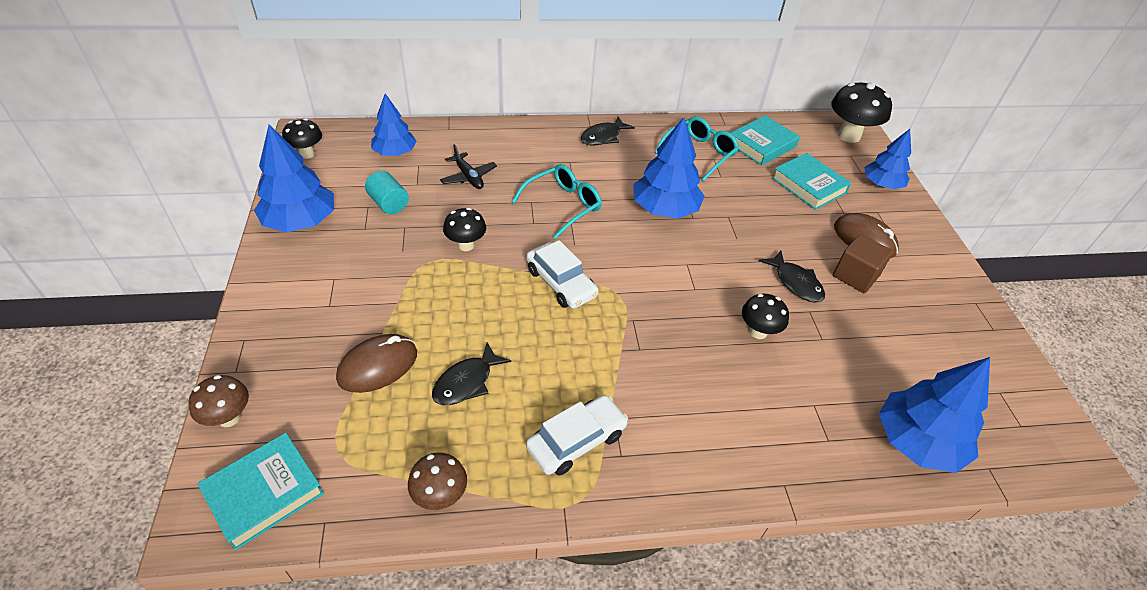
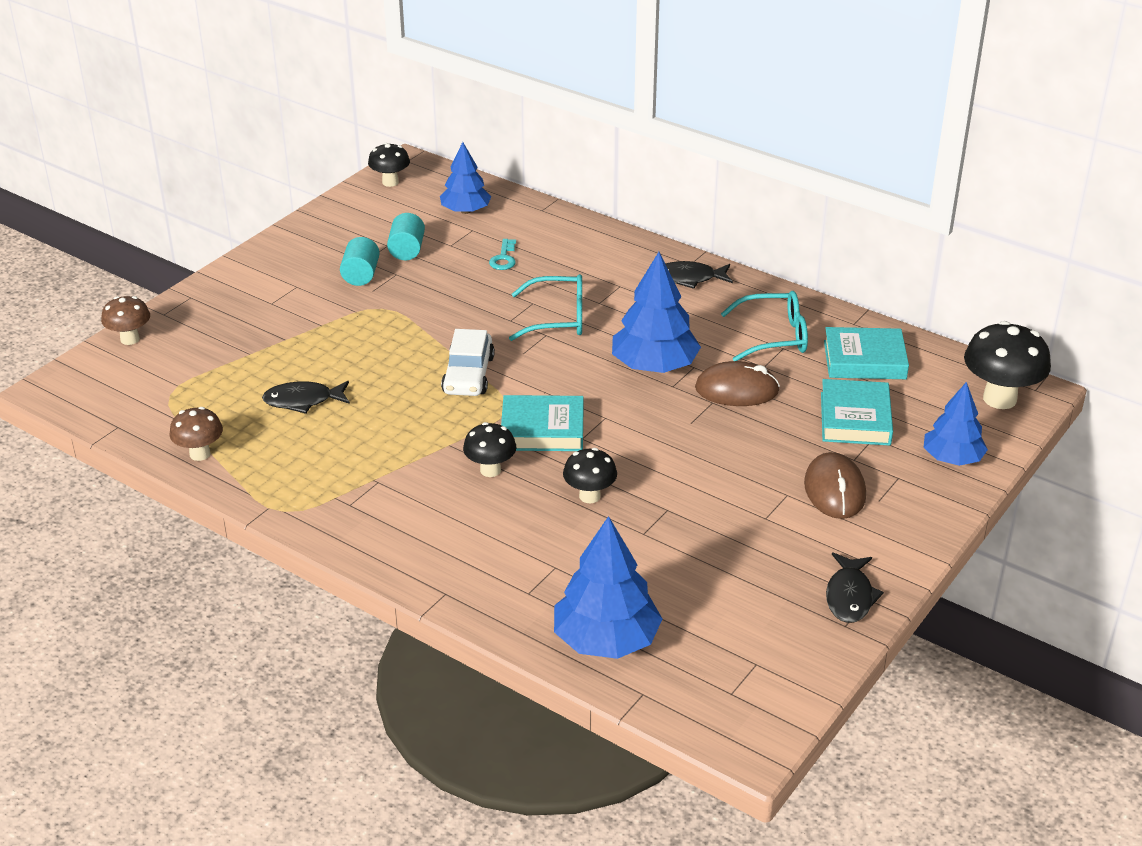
camera: 45 degrees right, 10 degrees down
(264, 493) = (103, 391): turquoise book -> turquoise book (542, 430)
(300, 221) = (322, 234): blue tree -> none
(377, 242) = (361, 275): none -> turquoise cylinder
(378, 366) = (256, 358): brown mouse -> brown mouse (737, 390)
(466, 245) = (428, 310): black mushroom -> black mushroom (490, 470)
(468, 177) = (504, 258): black plane -> turquoise key
(576, 441) = (330, 478): white car -> none
(795, 283) = (691, 483): black fish -> black fish (849, 596)
(855, 276) = (766, 511): brown cube -> none

